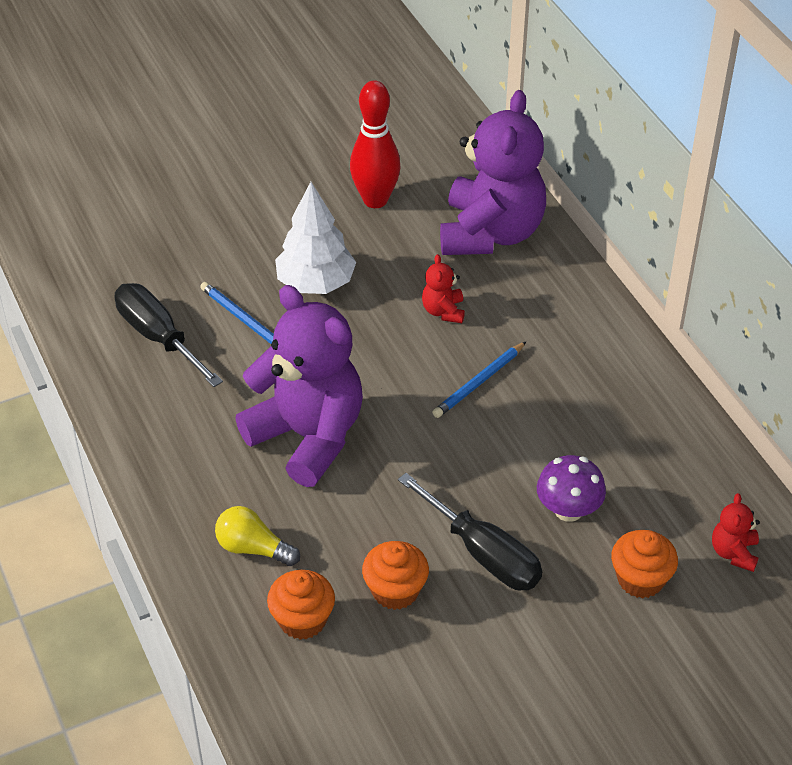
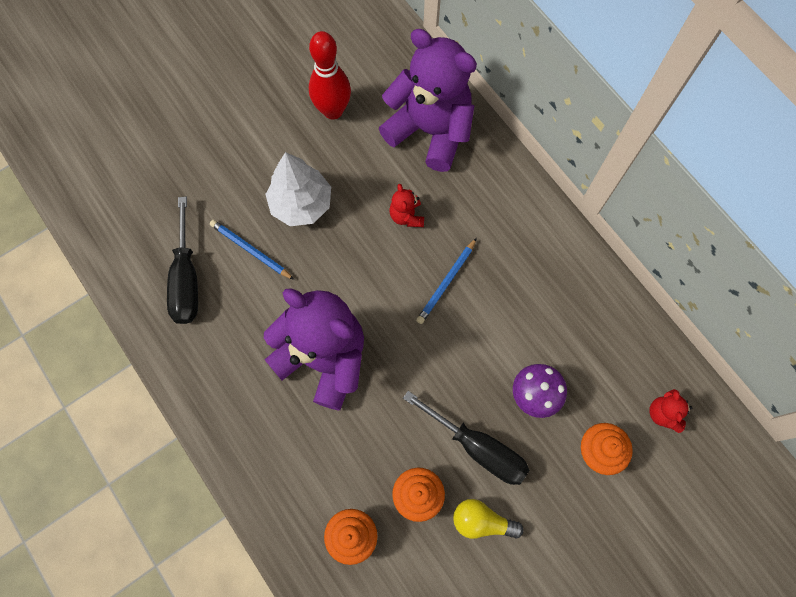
camera: 10 degrees left, 25 degrees up
(159, 337) = (186, 279): black screwdriver -> black screwdriver turned 135 degrees counterclockwise
(253, 548) = (302, 474): yellow light bulb -> yellow light bulb (482, 521)
(490, 233) = (430, 130): purple teddy bear -> purple teddy bear turned 60 degrees counterclockwise

